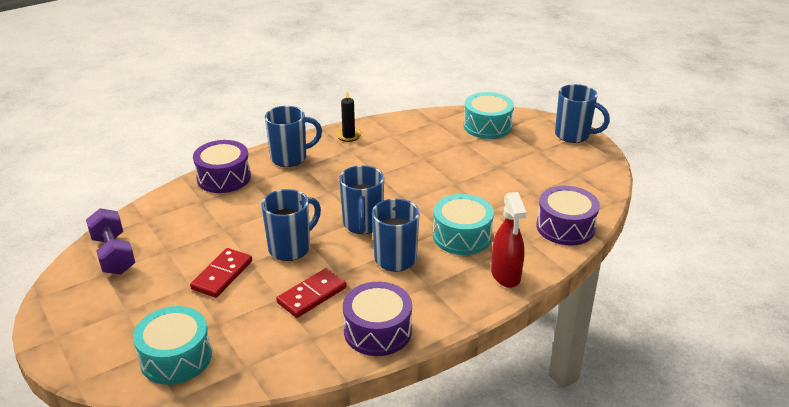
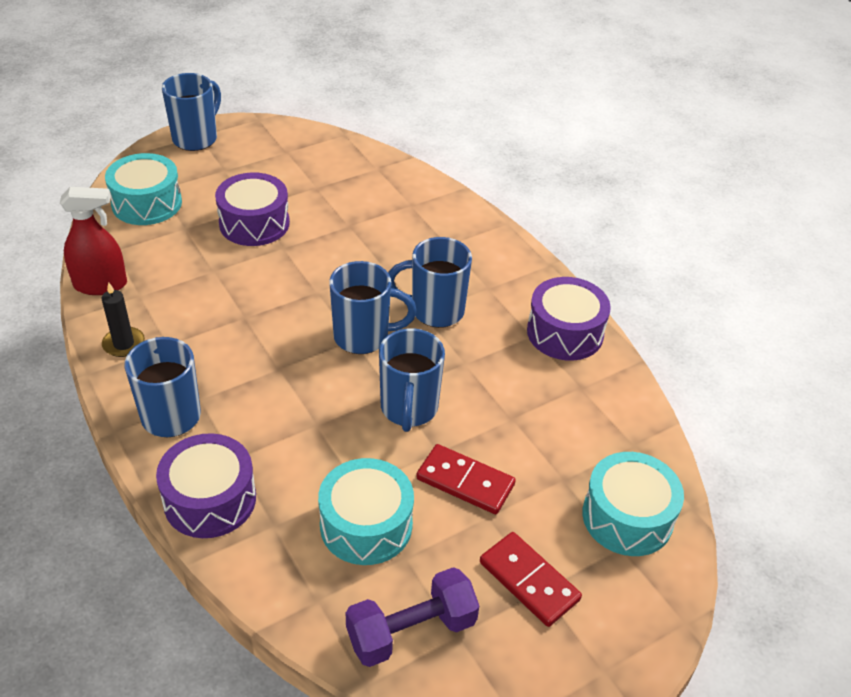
camera: 90 degrees left, 10 degrees up
(291, 248) = (409, 409): blue mug -> blue mug turned 135 degrees counterclockwise
(312, 295) = (506, 387): red domino -> red domino (529, 581)
(462, 236) = (397, 253): turquoise drum -> turquoise drum (366, 525)
(506, 275) = (469, 229): red spray bottle -> red spray bottle (101, 285)
(565, 227) = (388, 176): purple drum -> purple drum (254, 223)

